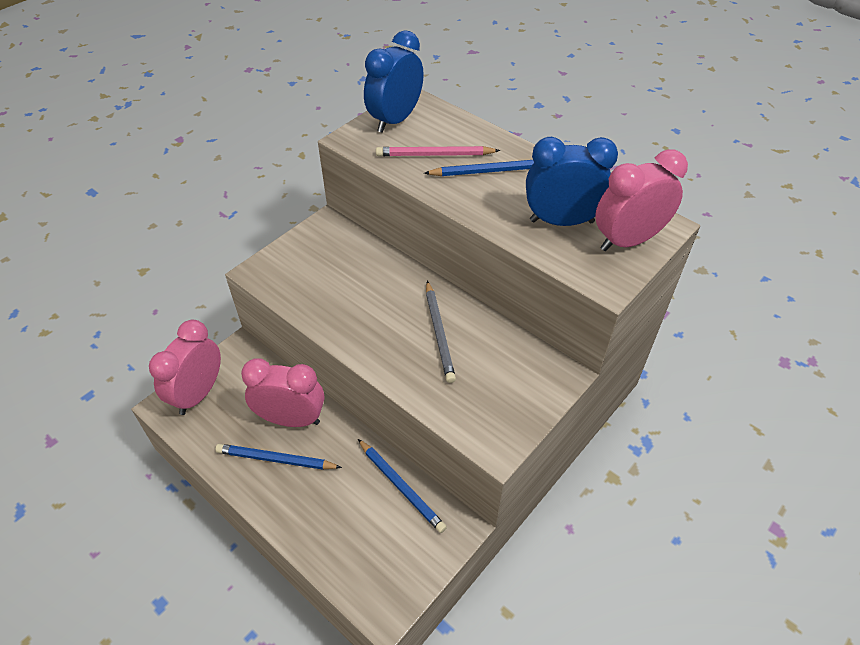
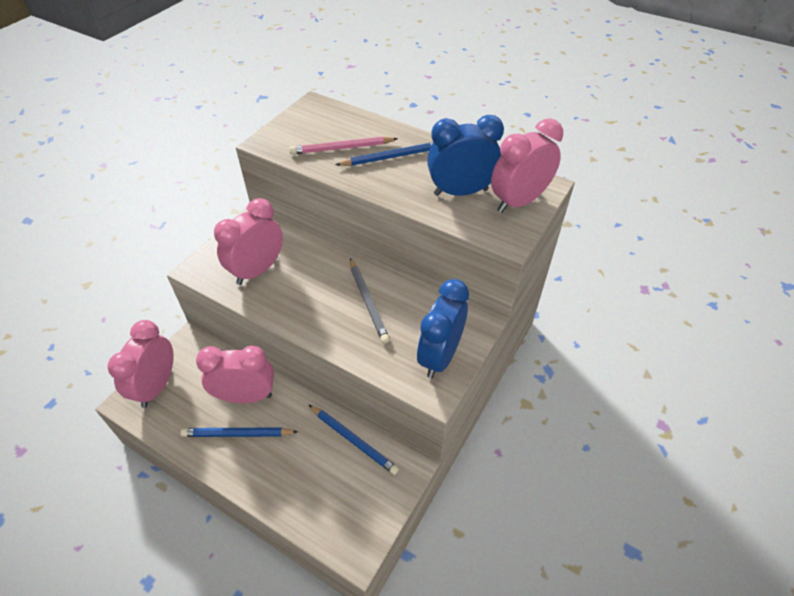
camera: 10 degrees left, 0 degrees up
(322, 281) = (257, 270): none -> pink clock
(395, 120) = (302, 122): blue clock -> blue clock (440, 356)

